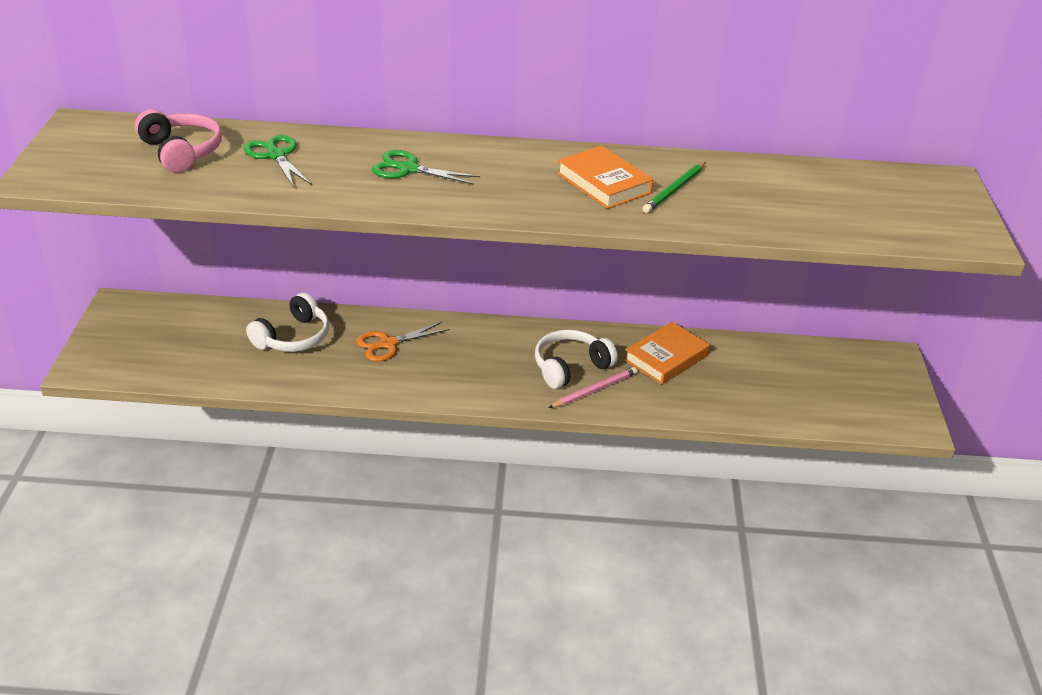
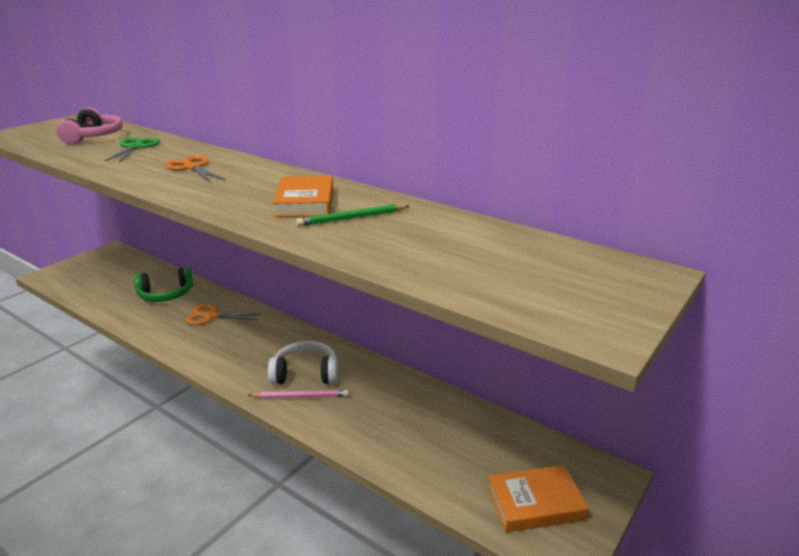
camera: 35 degrees right, 10 degrees down
(293, 337) = (166, 294): white headphones -> green headphones
(408, 169) = (192, 167): green scissors -> orange scissors
(666, 358) = (387, 394): orange book -> orange book (535, 503)

